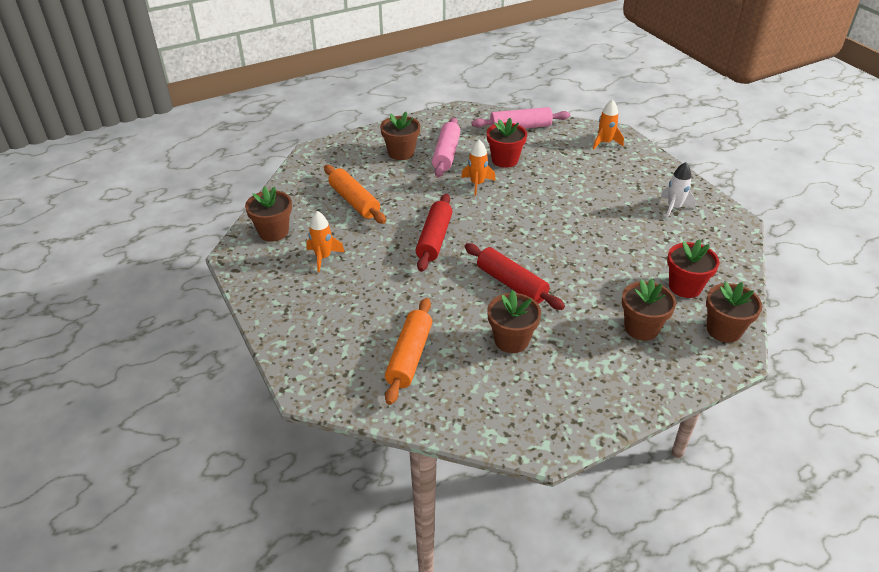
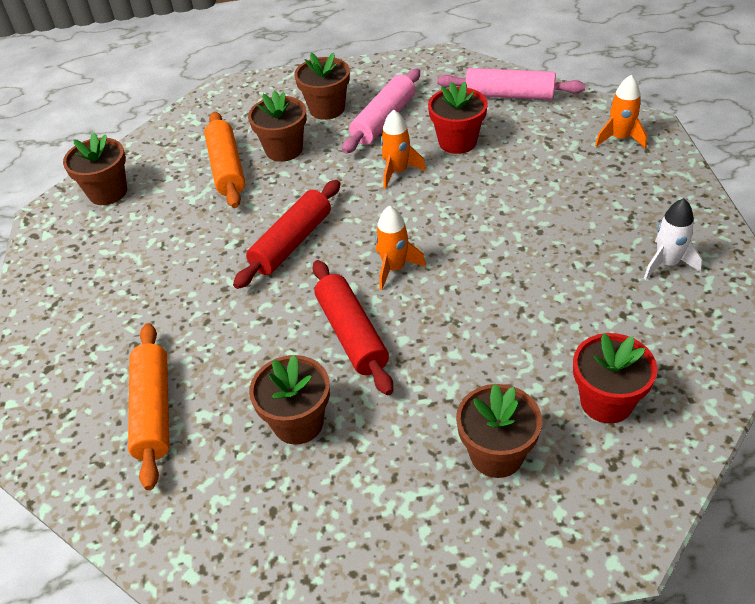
camera: 25 degrees right, 5 degrees up
(323, 257) = (141, 240): orange rocket -> orange rocket (394, 268)
(409, 356) = (153, 411): orange rolling pin -> orange rolling pin turned 45 degrees counterclockwise
(724, 330) = (627, 494): brown flower pot -> brown flower pot (284, 149)

